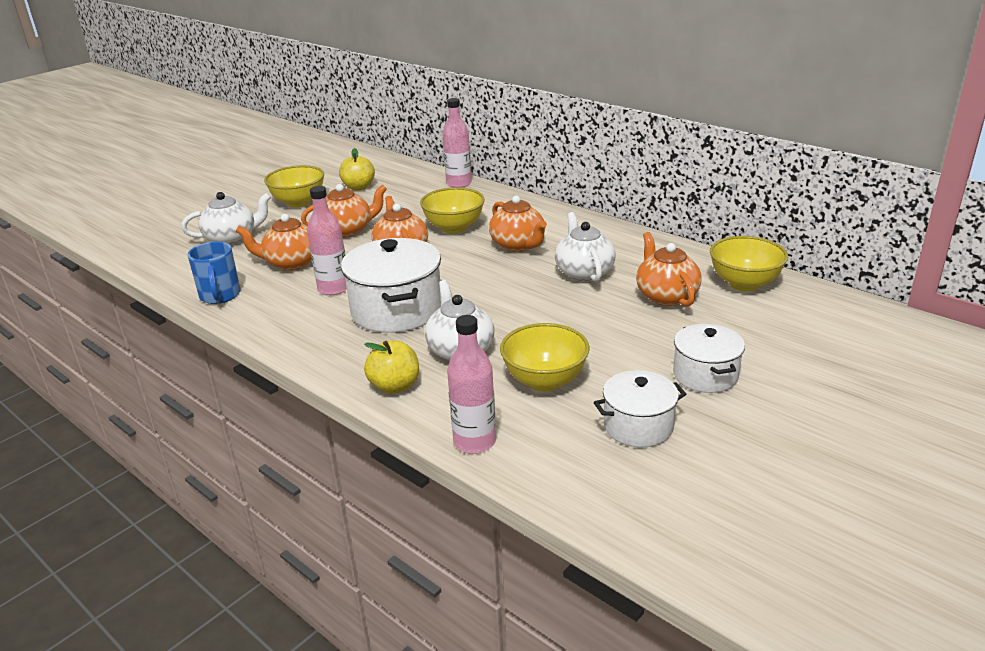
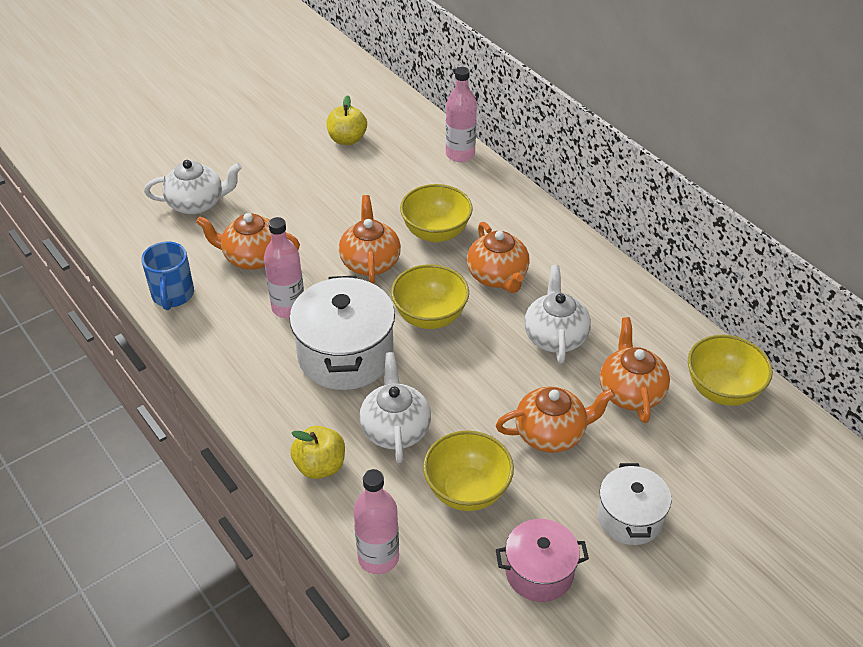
camera: 10 degrees right, 15 degrees up
(298, 202) = (277, 154): yellow bowl -> yellow bowl (430, 316)
(348, 230) = (321, 214): orange teapot -> orange teapot (551, 433)
(638, 426) = (539, 572): white pot -> pink pot

